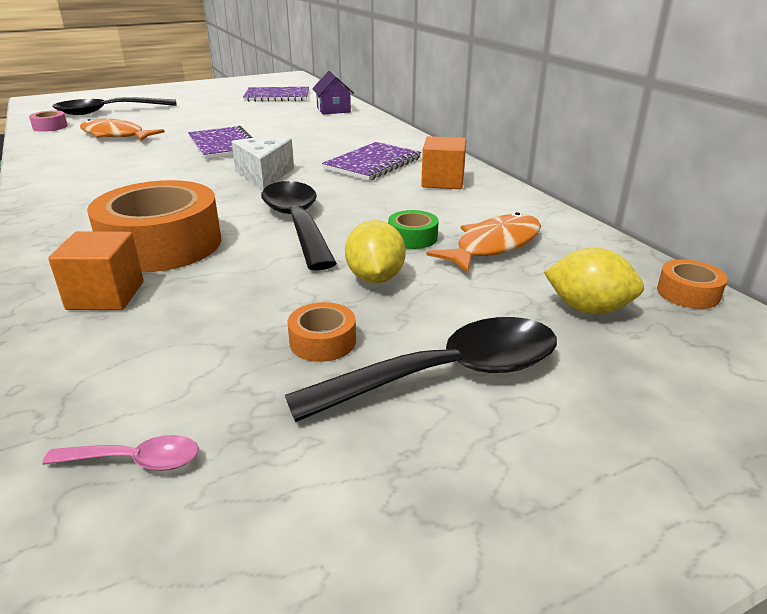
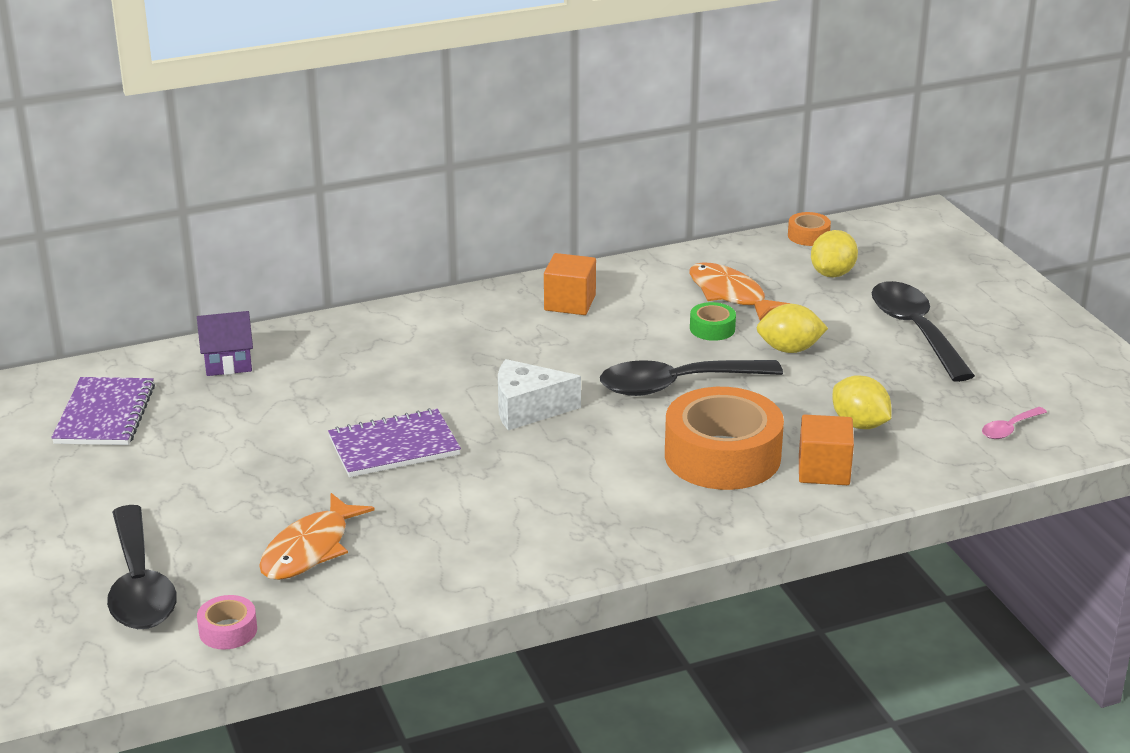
camera: 85 degrees left, 0 degrees up
(135, 461) = (1009, 429): pink spoon -> pink spoon turned 135 degrees counterclockwise
(195, 320) = (859, 424): none -> yellow lemon
(322, 341) = (883, 372): orange tape -> none
(372, 164) = (501, 340): purple notebook -> none

